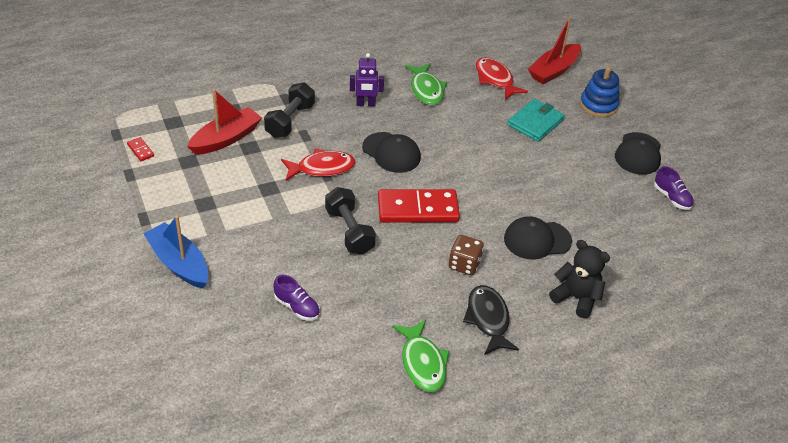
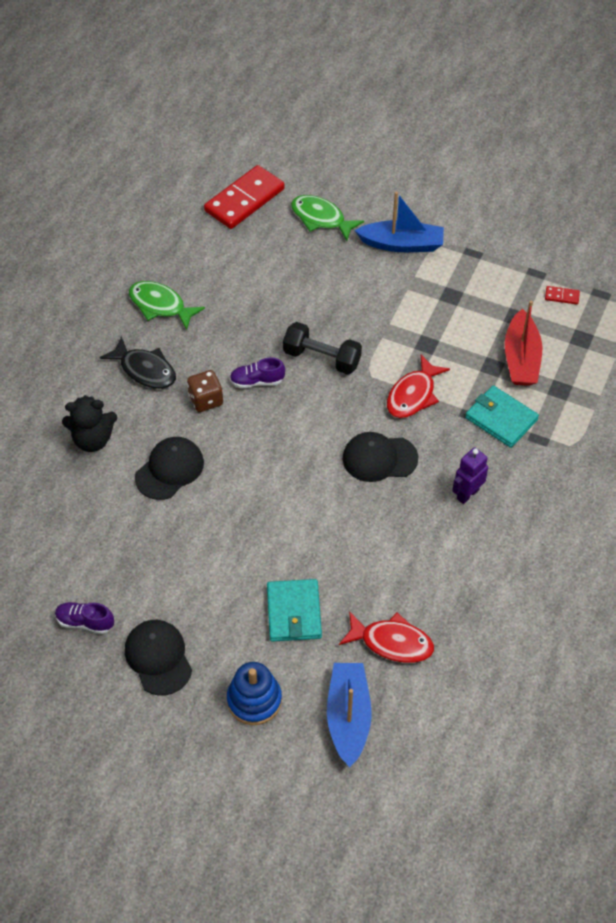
camera: 140 degrees right, 10 degrees up
(290, 121) = (501, 419): black dumbbell -> turquoise wallet
(297, 307) = (286, 277): purple shoe -> purple shoe (257, 381)
(417, 209) = (294, 420): red domino -> red domino (244, 200)
(426, 90) = (438, 563): green fish -> green fish (321, 218)
(553, 70) = (348, 717): red boat -> blue boat

